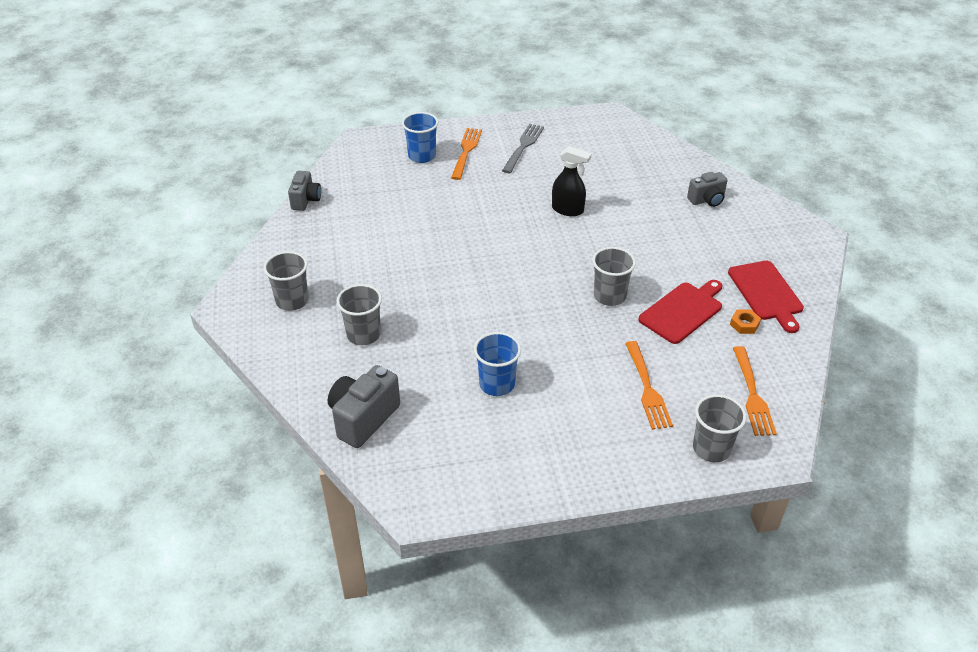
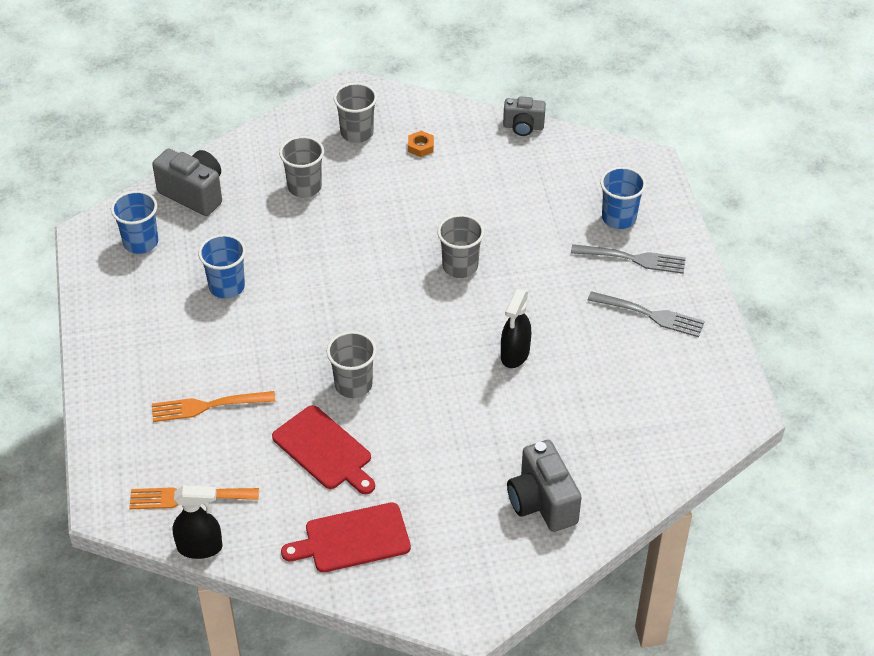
camera: 90 degrees right, 5 degrees up
(433, 458) = (141, 242): none -> blue cup
(466, 152) = (632, 259): orange fork -> grey fork
(707, 200) = (542, 502): grey camera -> grey camera, size x1.56
(711, 448) = (120, 451): grey cup -> grey cup (460, 266)
(744, 324) = (298, 507): orange nut -> orange nut (420, 147)
(802, 383) = (200, 547): none -> black spray bottle

